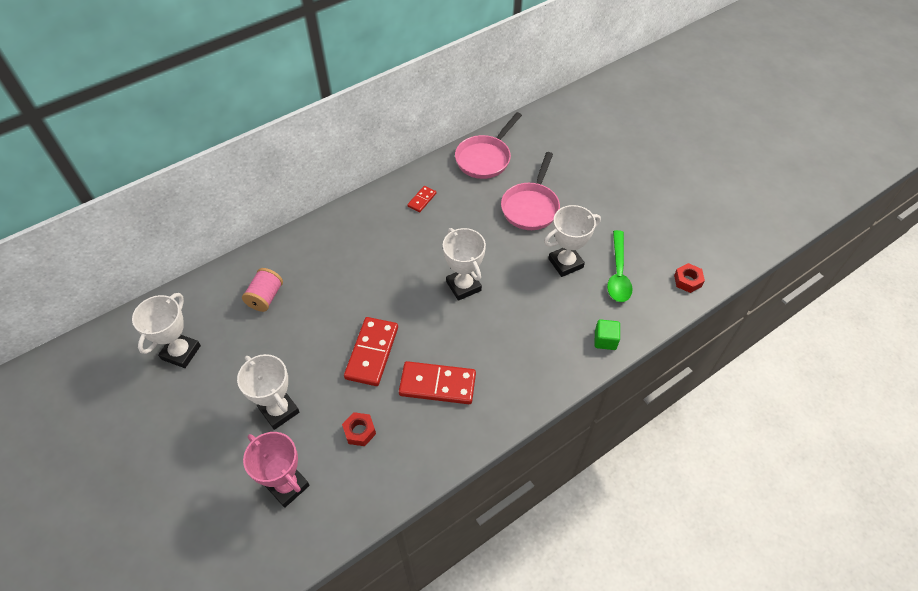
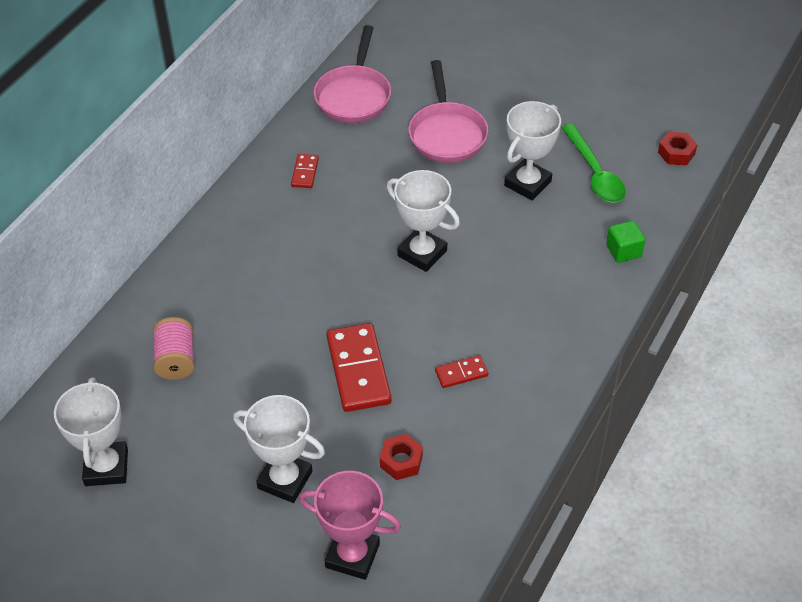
camera: 25 degrees left, 5 degrees down
(437, 384) = (461, 373): red domino -> red domino, size x0.50

